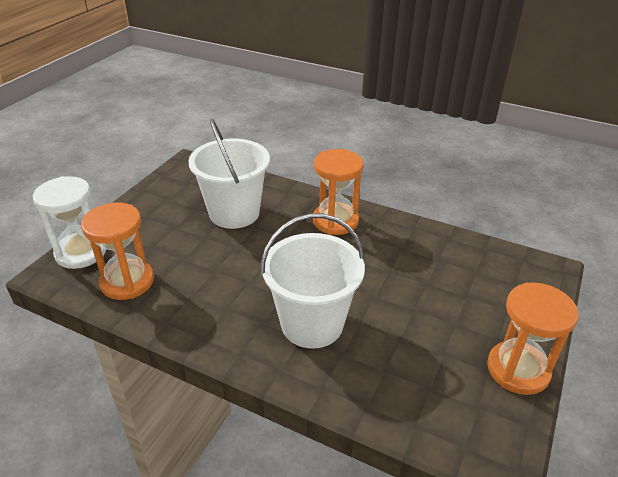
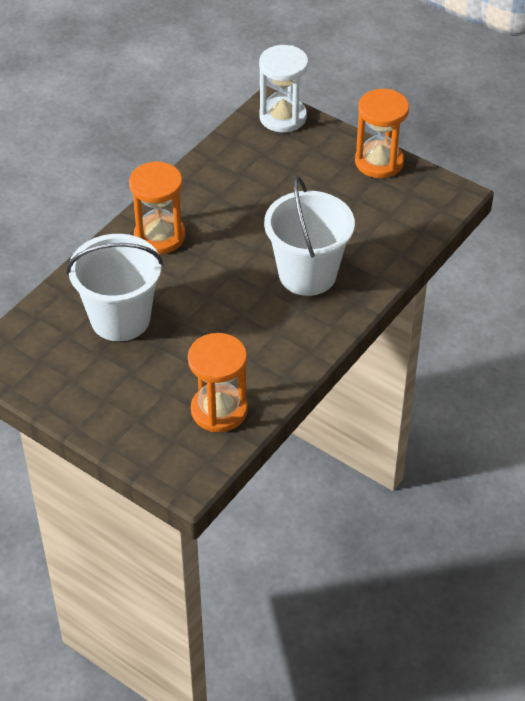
camera: 80 degrees left, 10 degrees up
(81, 252) = (158, 455): white hourglass -> white hourglass (283, 117)

